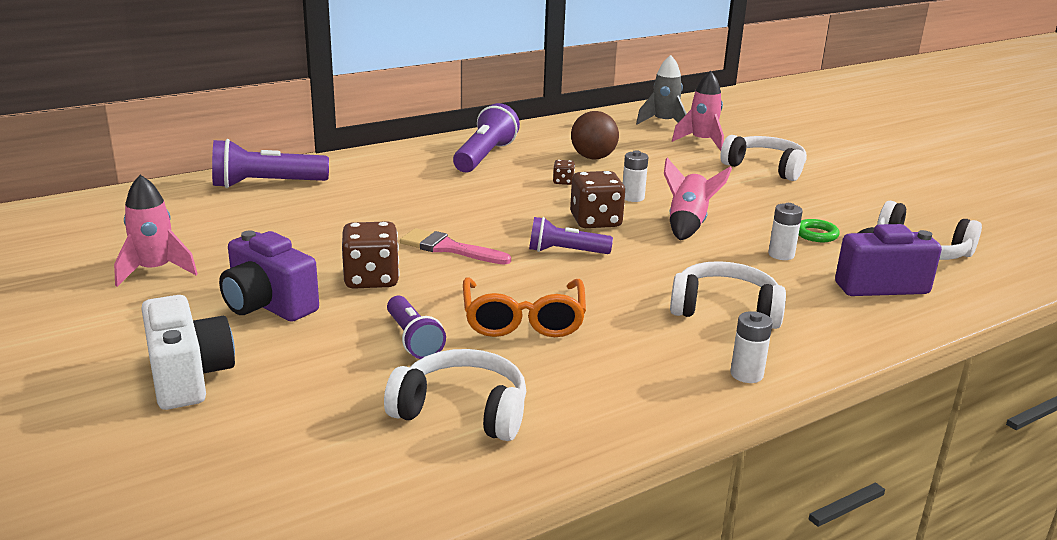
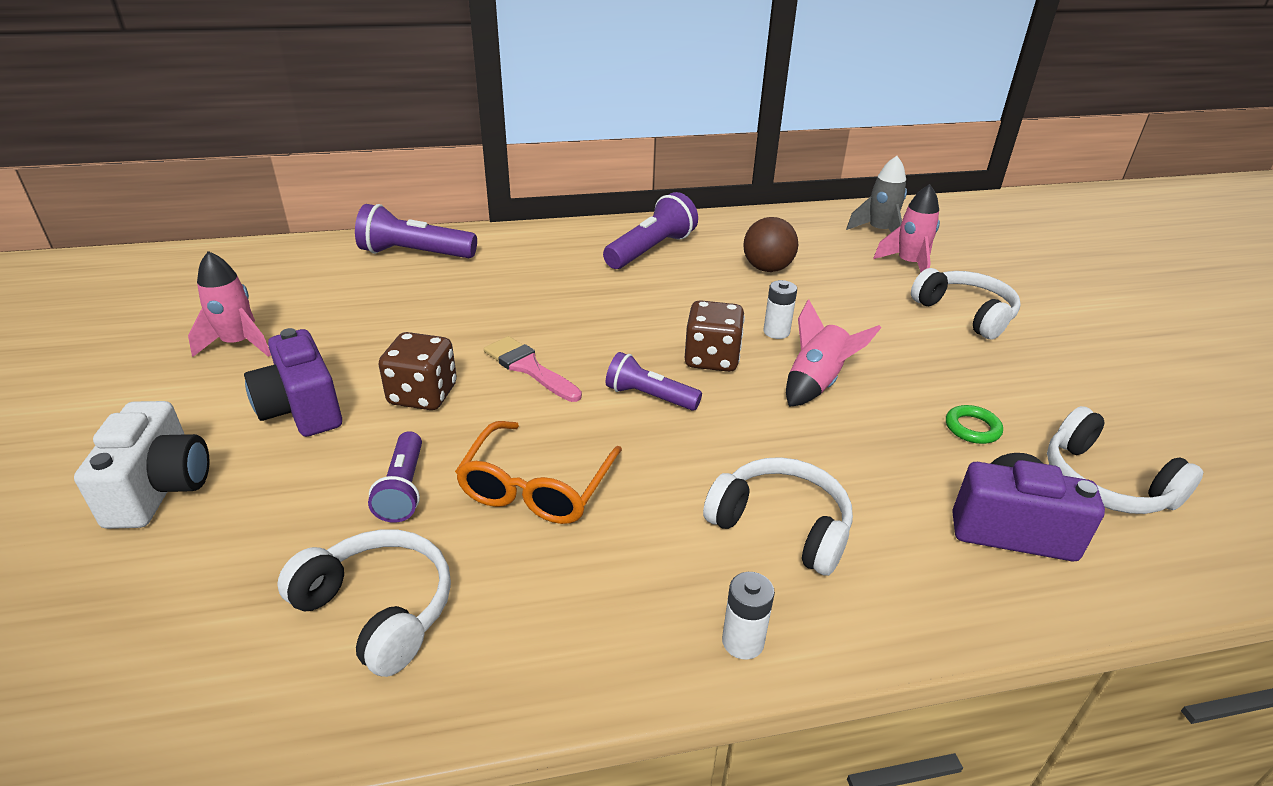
camera: 20 degrees right, 10 degrees up
(563, 182) = (712, 297): brown dice -> none
(781, 255) = (906, 452): white battery -> none

